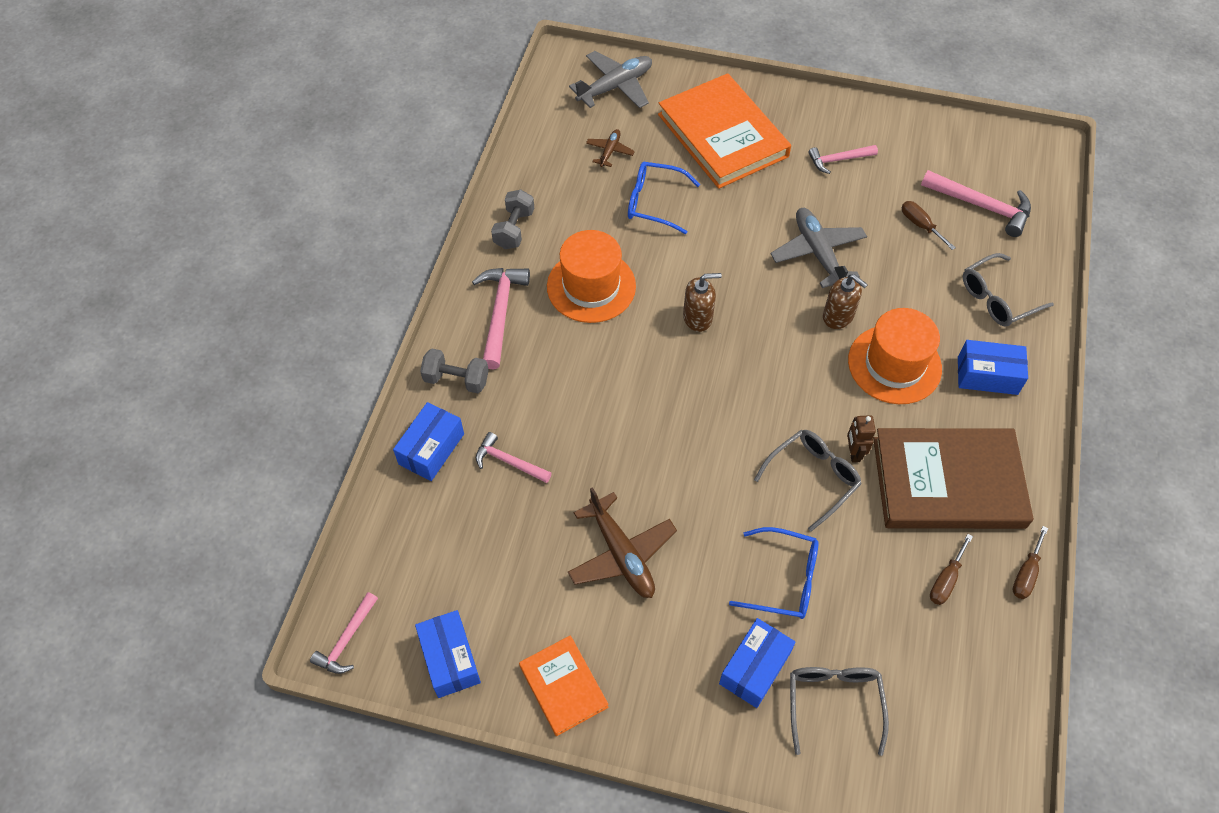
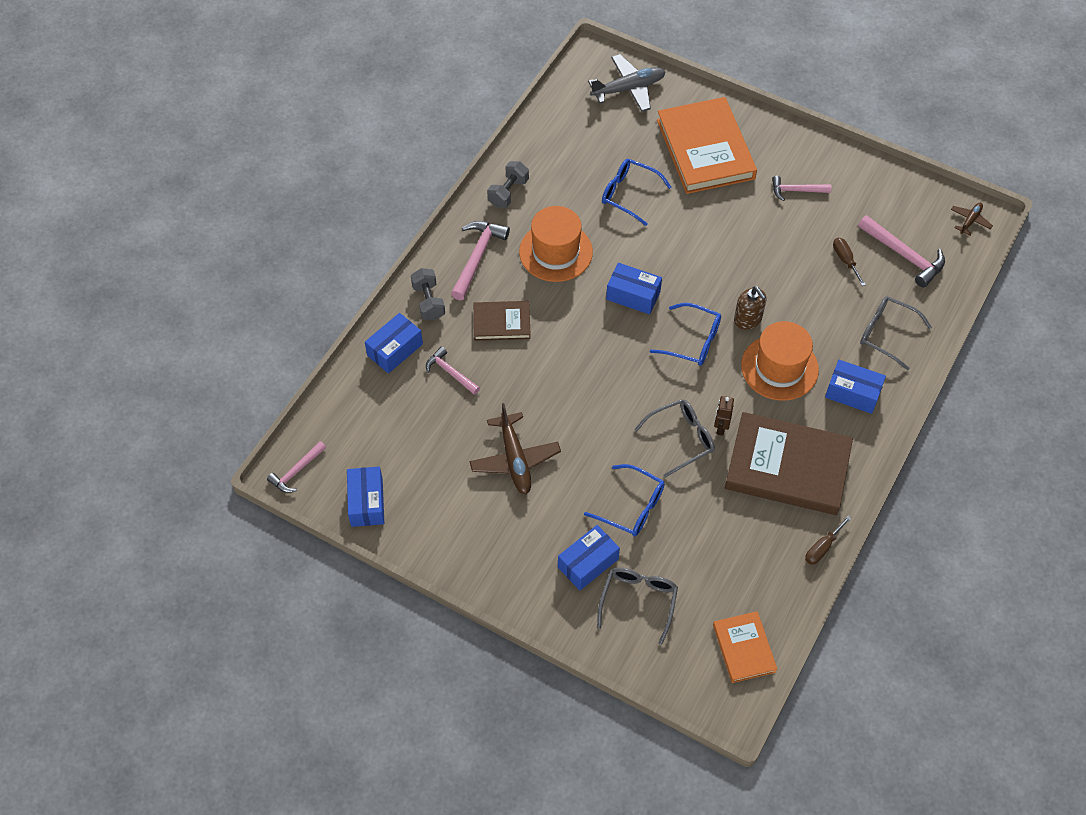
camera: 15 degrees right, 0 degrees up
(456, 379) = (428, 302): grey dumbbell -> grey dumbbell turned 45 degrees clockwise
(553, 385) = (502, 323): none -> brown book
(563, 686) = (443, 541): orange book -> orange book (744, 648)
(610, 151) = (606, 143): brown plane -> brown plane (970, 221)
(698, 318) = (633, 295): brown soap dispenser -> blue box
(785, 356) = (693, 341): none -> blue glasses
(818, 253) = (750, 264): grey plane -> none
(946, 580) = (757, 537): brown screwdriver -> none
(997, 298) = (886, 334): grey glasses -> grey glasses turned 45 degrees clockwise

